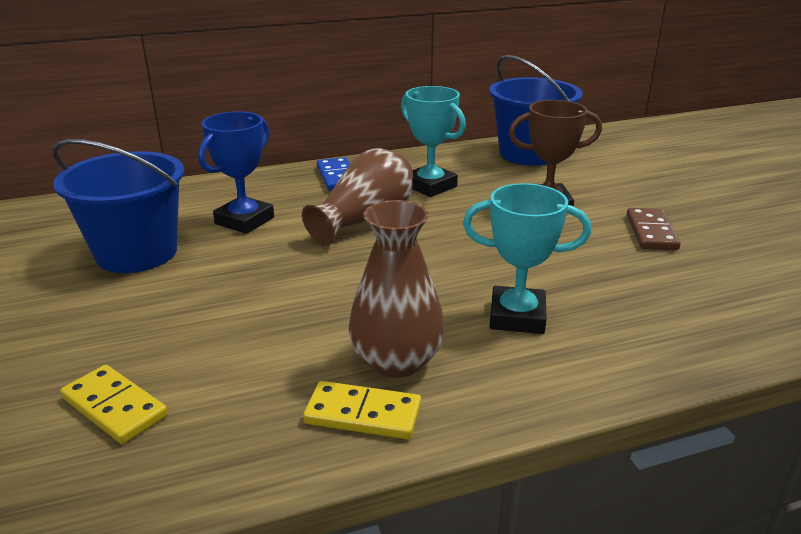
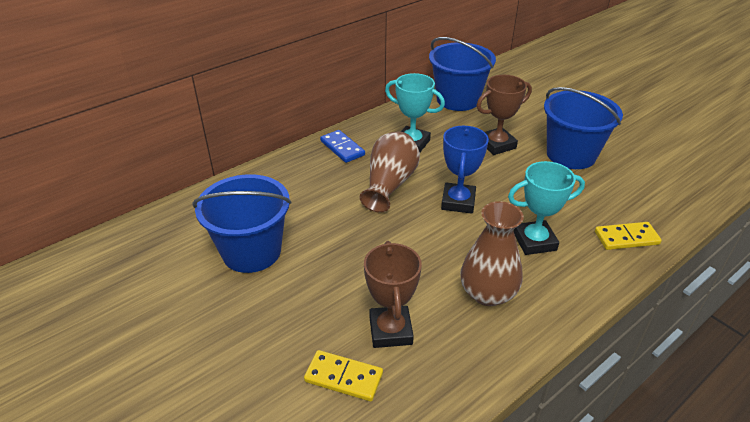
camera: 20 degrees left, 10 degrees up
(224, 371) = (390, 330): none -> brown trophy
(244, 221) = (306, 204): blue trophy -> blue trophy (458, 202)
(363, 414) = (495, 337): yellow domino -> yellow domino (626, 238)
(651, 232) = (571, 155): brown domino -> blue bucket

